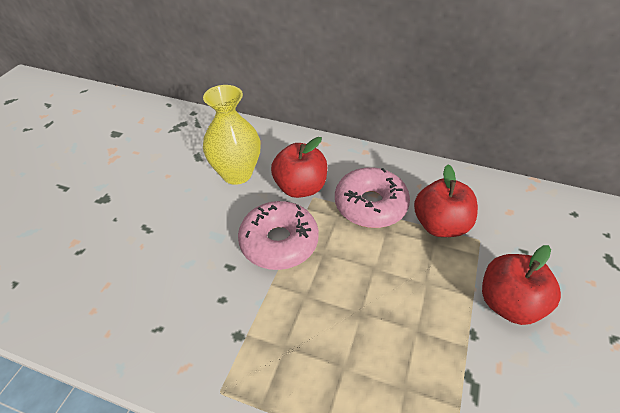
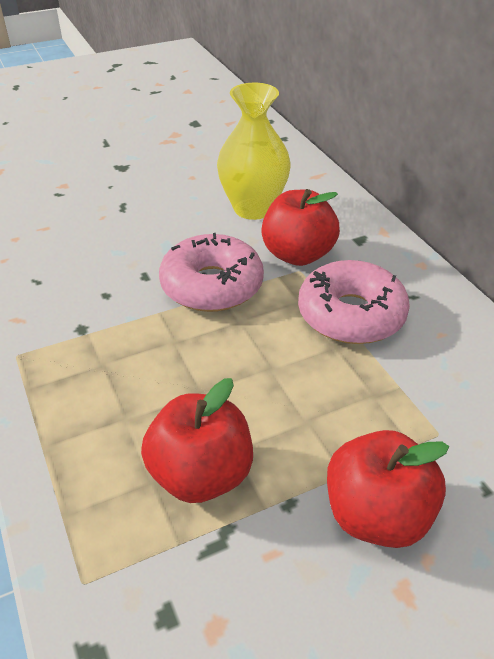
camera: 45 degrees right, 5 degrees down
(440, 225) = (407, 385): red apple -> red apple (201, 474)

